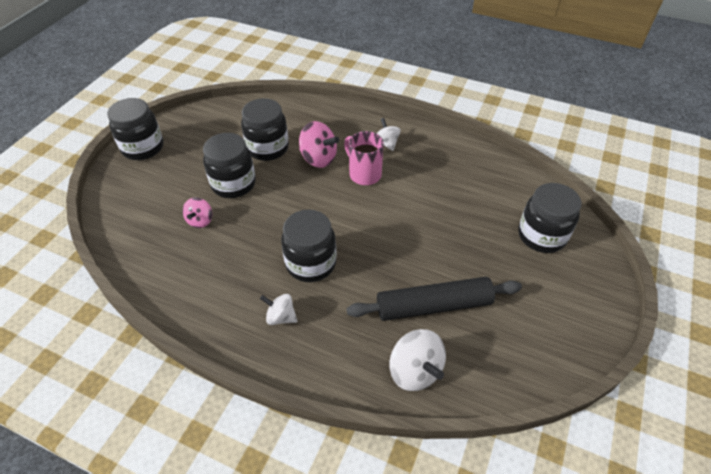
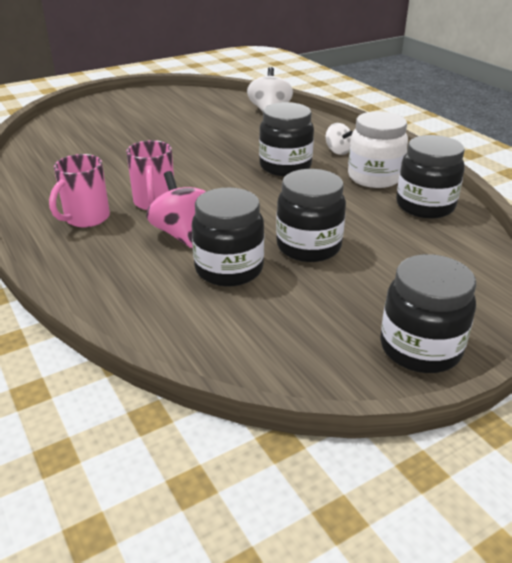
camera: 145 degrees left, 15 degrees down
(200, 221) = (372, 227): pink spinning top -> none
(224, 287) = (374, 177): none -> white jar
(387, 143) = (86, 218): white spinning top -> pink mug
(433, 306) = (220, 124): black rolling pin -> none
(541, 236) = (88, 125): black jar -> black jar (425, 206)

